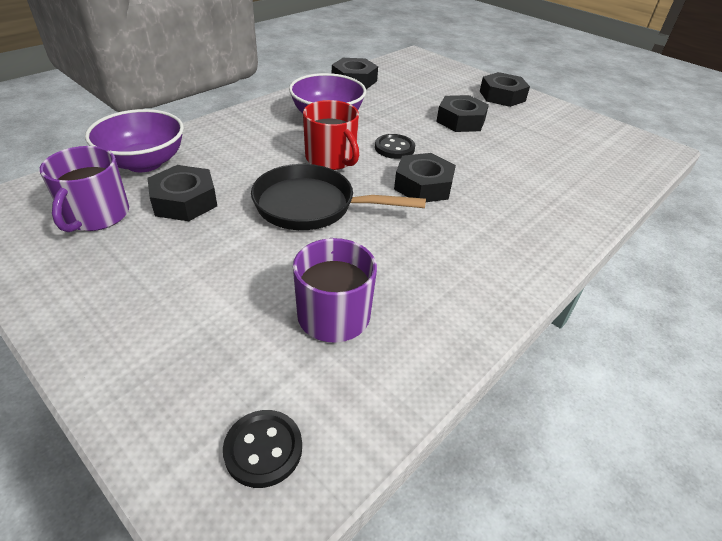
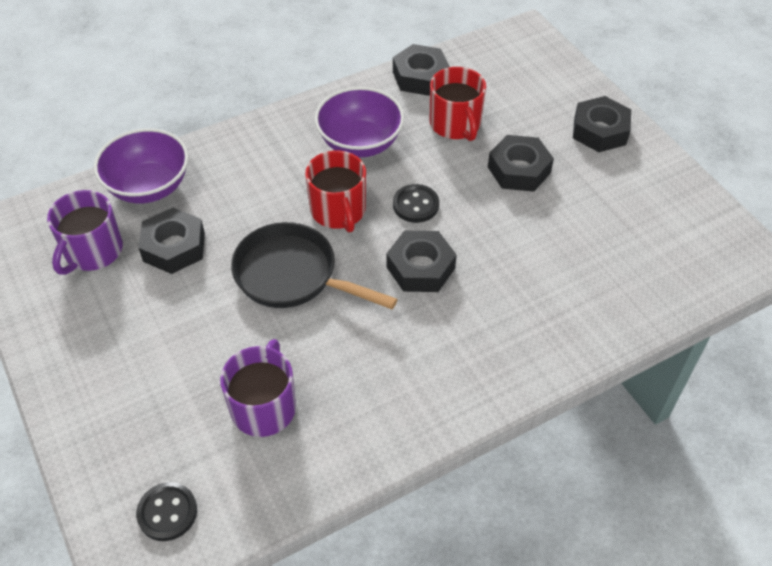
camera: 20 degrees right, 10 degrees up
(396, 101) = (455, 124): none -> red mug

